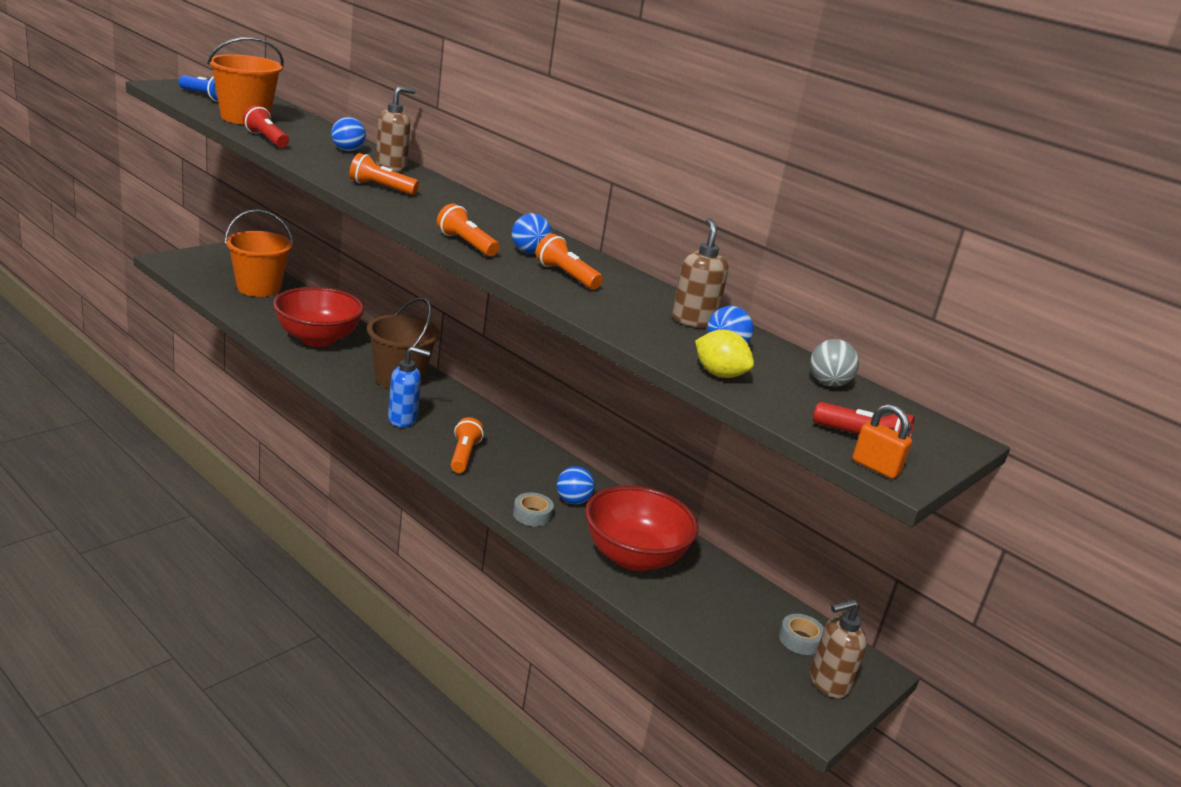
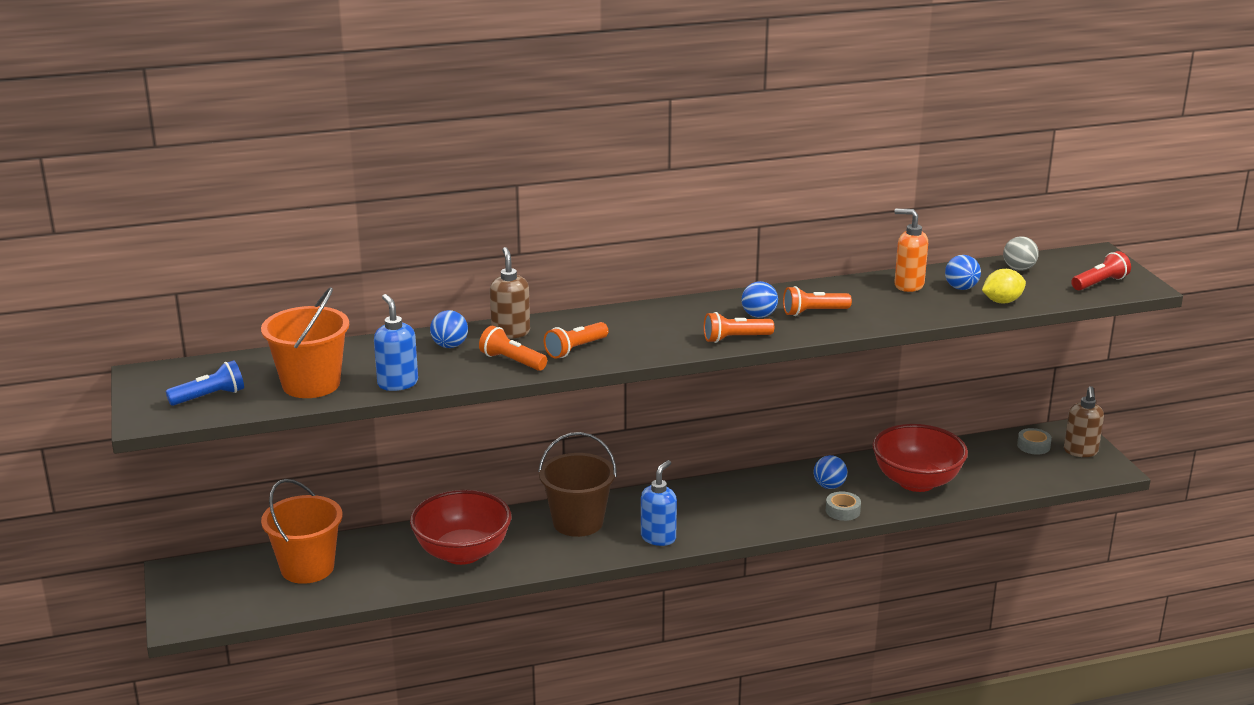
camera: 55 degrees left, 0 degrees up
(266, 139) = (397, 383): red flashlight -> blue soap dispenser
(464, 455) = (736, 520): orange flashlight -> orange flashlight (512, 361)
(693, 320) = (908, 285): brown soap dispenser -> orange soap dispenser
(875, 467) = (1134, 290): orange padlock -> none

